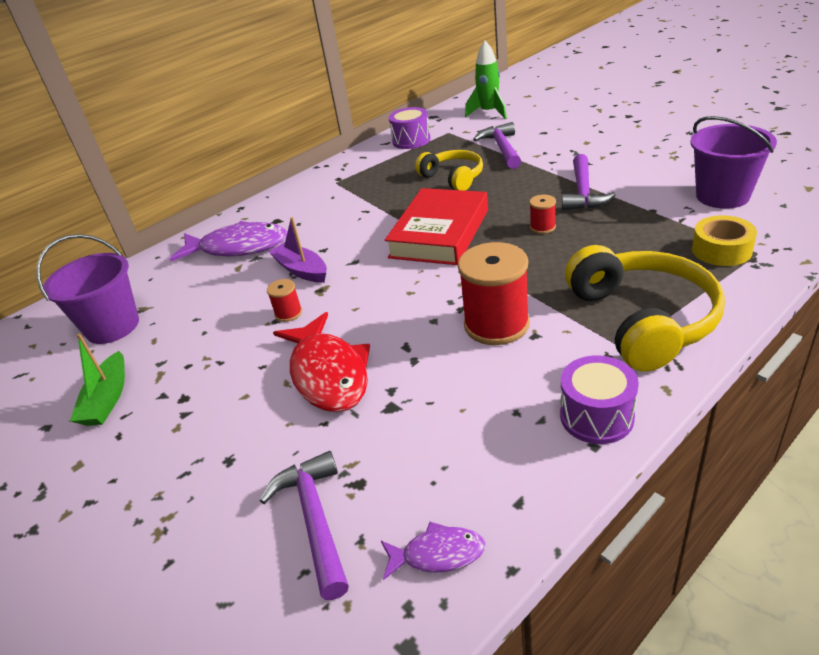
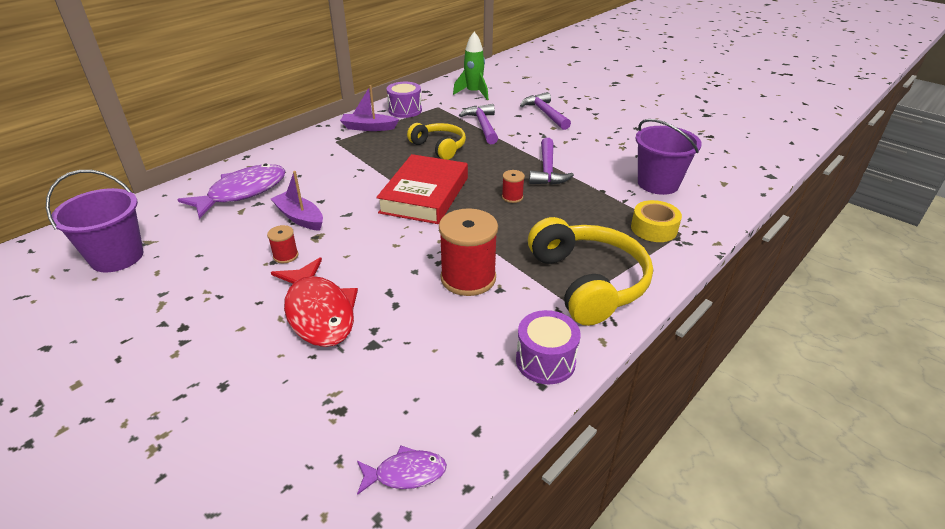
camera: 10 degrees left, 0 degrees up
(107, 399) = (109, 324): green boat -> none
(238, 247) = (242, 192): purple fish -> purple fish turned 45 degrees counterclockwise
(315, 520) = (300, 441): purple hammer -> purple hammer (545, 113)
(371, 164) = (368, 128): none -> purple boat

